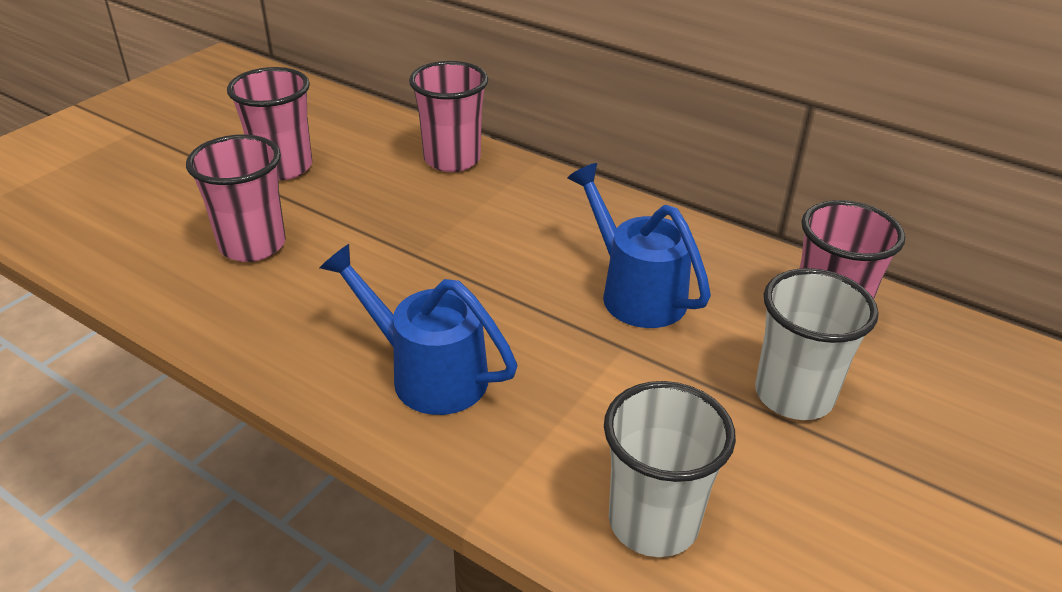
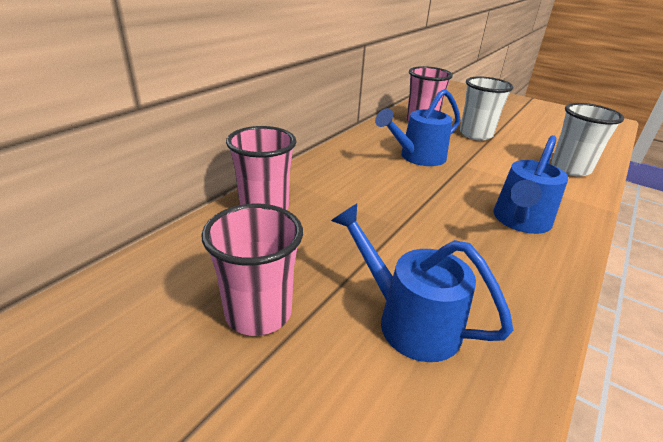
camera: 90 degrees left, 5 degrees down
(252, 245) = (408, 320): pink cup -> blue watering can

